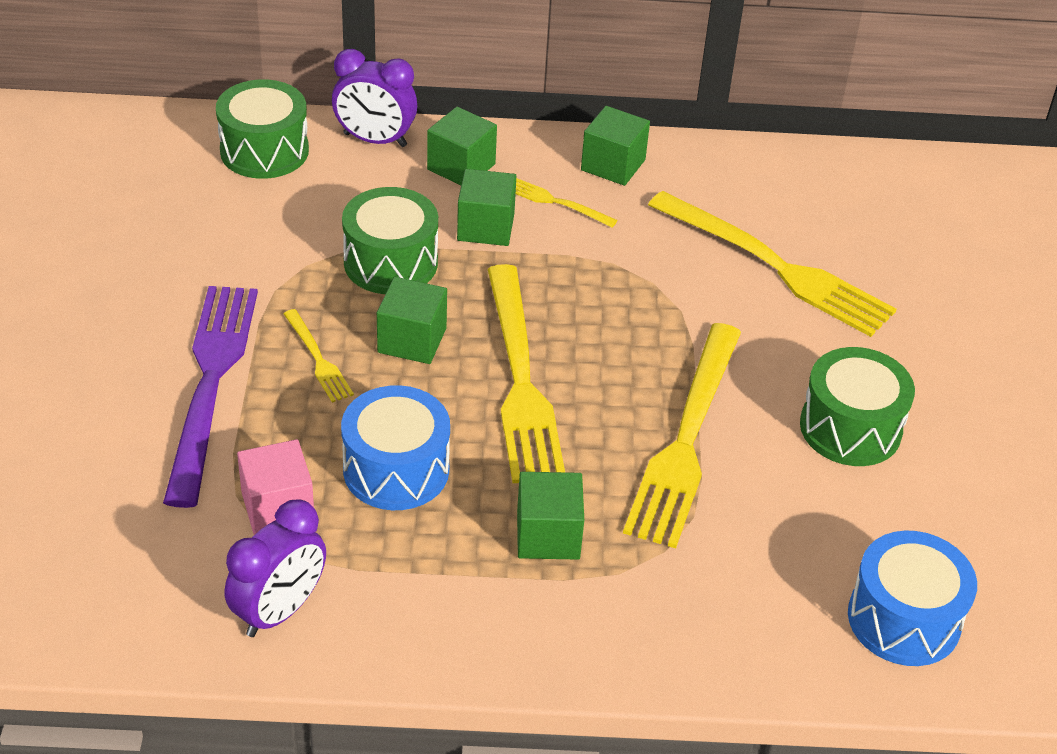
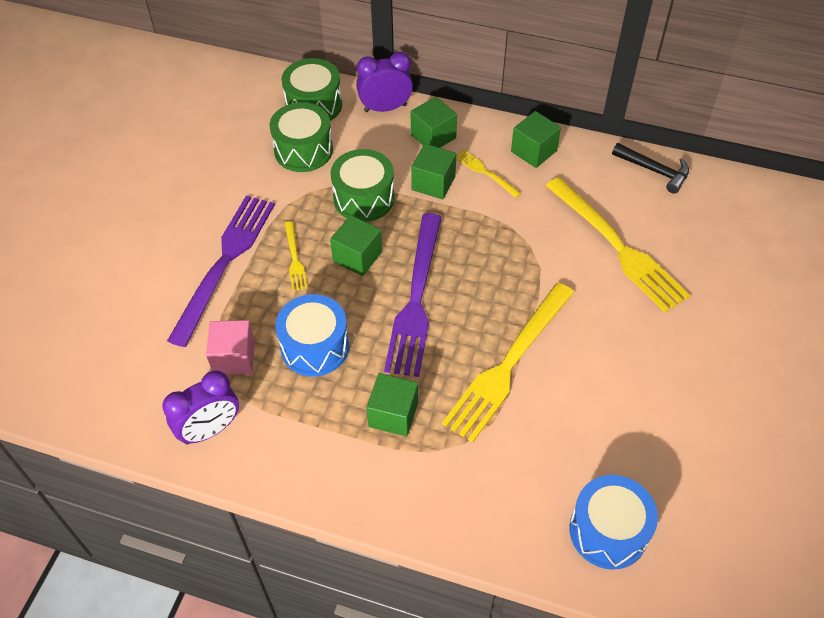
camera: 20 degrees right, 10 degrees up
(375, 140) = (385, 108): purple clock -> purple clock turned 135 degrees clockwise
(520, 380) = (416, 299): yellow fork -> purple fork
(787, 165) = (654, 171): none -> black hammer
(850, 428) = (624, 379): green drum -> green drum (303, 150)

